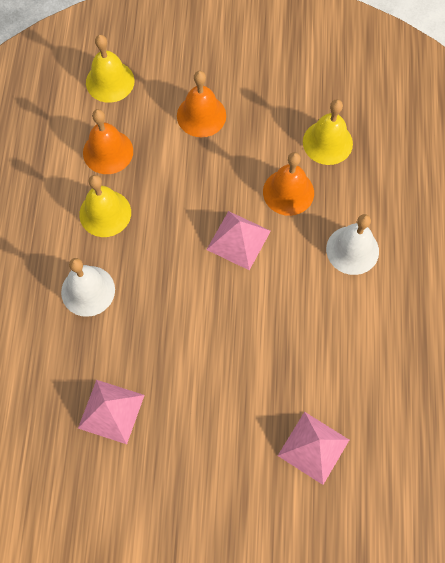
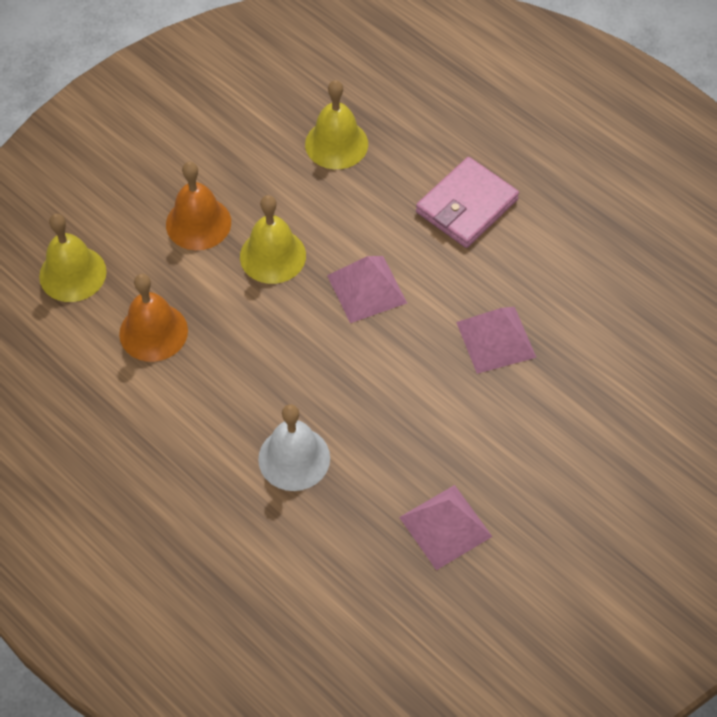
camera: 50 degrees left, 10 degrees down
(105, 213) = (221, 383): yellow bell -> yellow bell (273, 256)
(288, 192) = (356, 212): orange bell -> none
(313, 447) = (632, 379): pink pyramid -> pink pyramid (496, 339)
(352, 250) = (466, 206): white bell -> pink wallet

